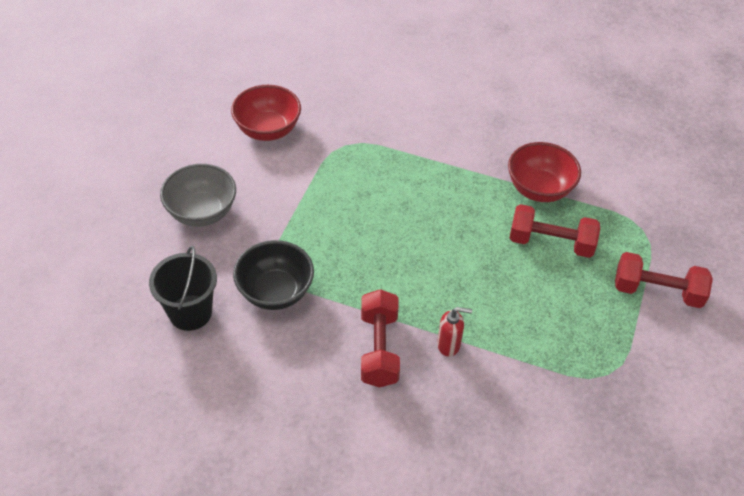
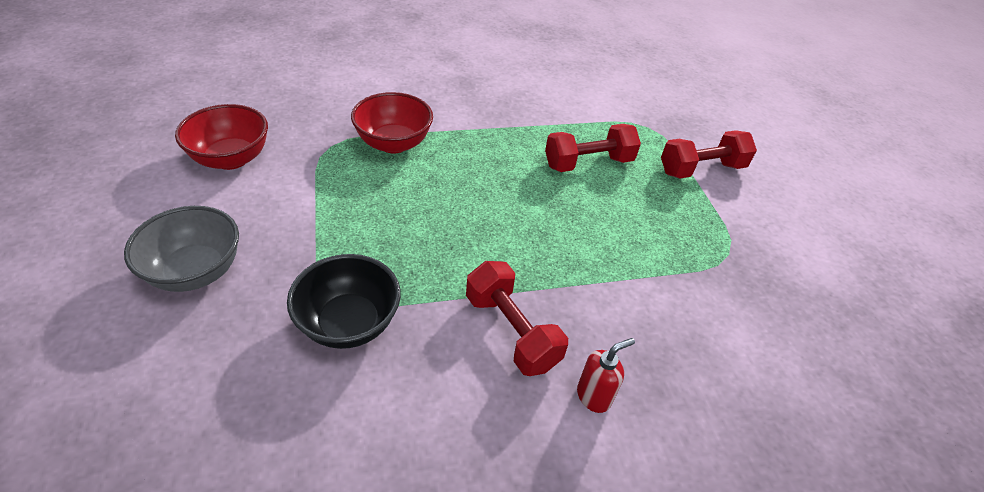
camera: 35 degrees left, 5 degrees down
(190, 312) = (249, 400): black bucket -> none
(449, 345) = (576, 293): red soap dispenser -> red soap dispenser (594, 396)
(539, 189) = (542, 124): red bowl -> red bowl (393, 143)

